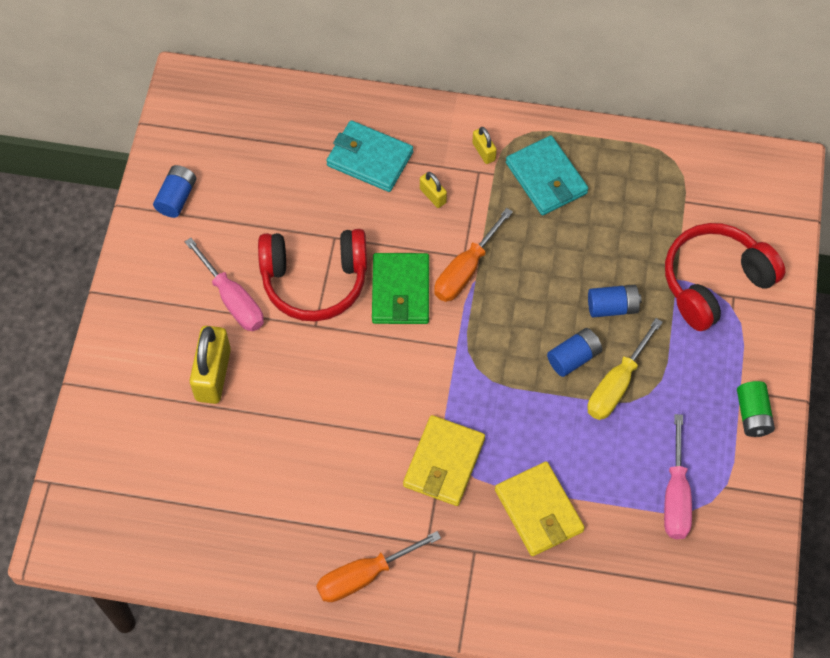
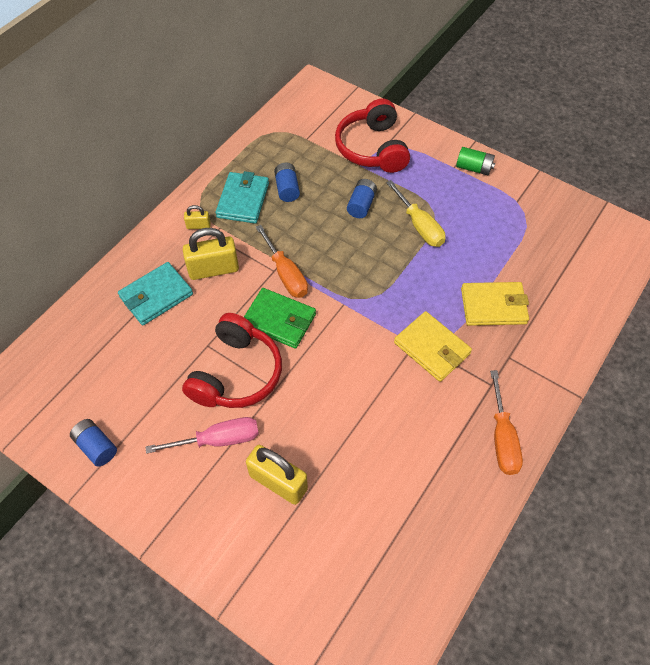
camera: 65 degrees left, 5 degrees down
(433, 196) = (213, 269): yellow padlock -> yellow padlock, size x2.00
(546, 178) = (243, 200): turquoise wallet -> turquoise wallet turned 75 degrees counterclockwise
(573, 358) = (387, 240): blue battery -> blue battery (287, 189)
(676, 495) = (512, 228): pink screwdriver -> none

